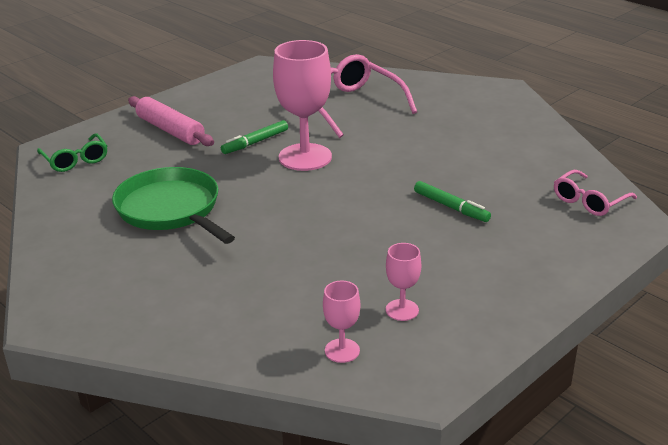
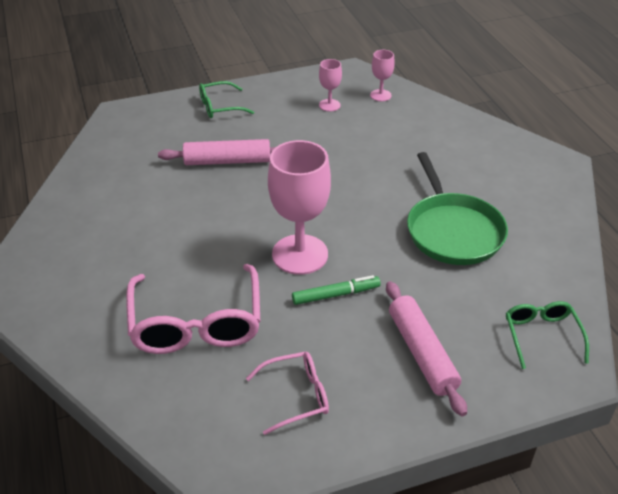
camera: 155 degrees left, 10 degrees up
(451, 207) = (227, 161): green marker -> pink rolling pin
(537, 263) = (219, 107): none -> green glasses
(589, 201) = (127, 135): pink glasses -> pink glasses (296, 396)

